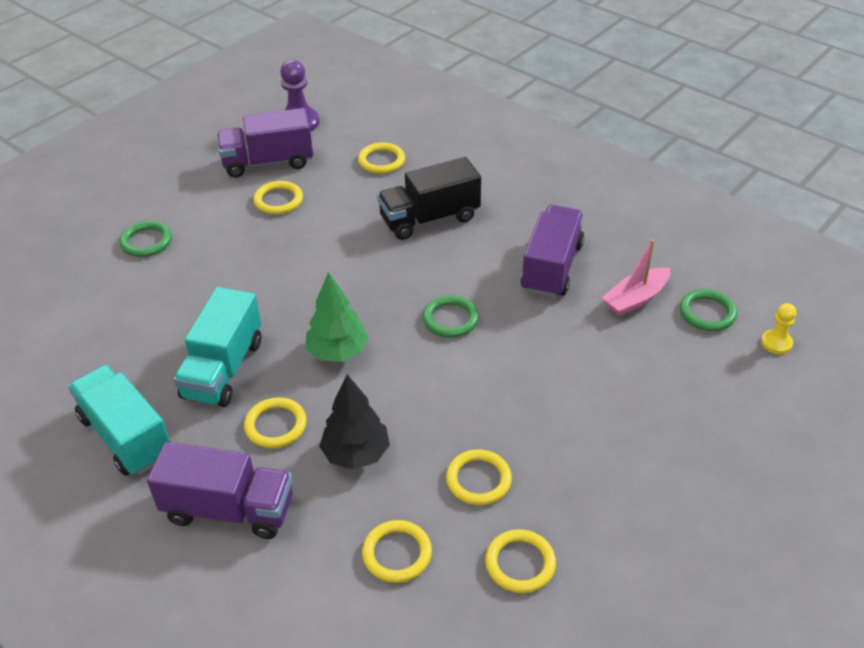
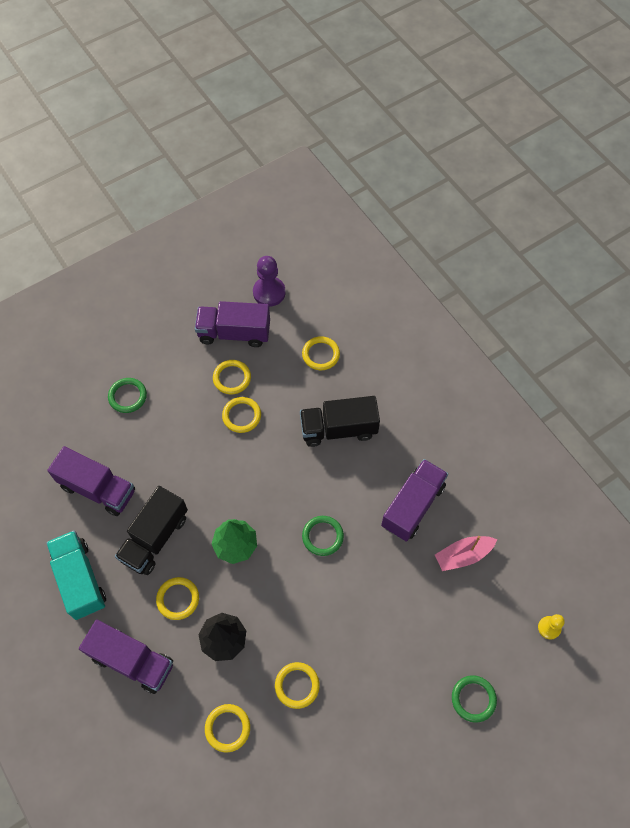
camera: 15 degrees right, 20 degrees up
(128, 337) = (97, 489): none -> purple truck
(223, 369) = (155, 538): turquoise truck -> black truck
(520, 563) = (302, 760): yellow ring -> yellow ring (241, 416)
(707, 313) = (510, 584): green ring -> green ring (473, 699)

